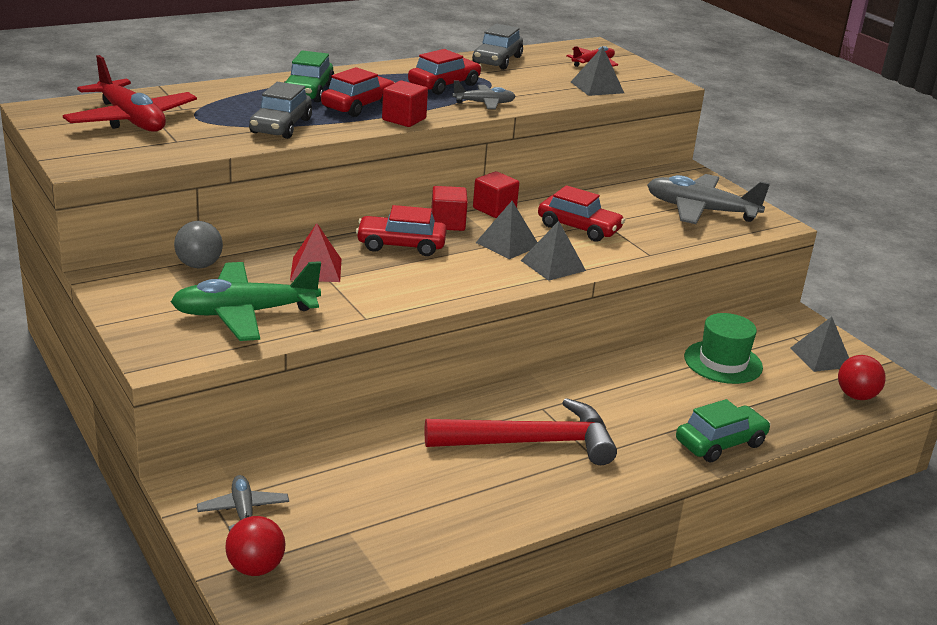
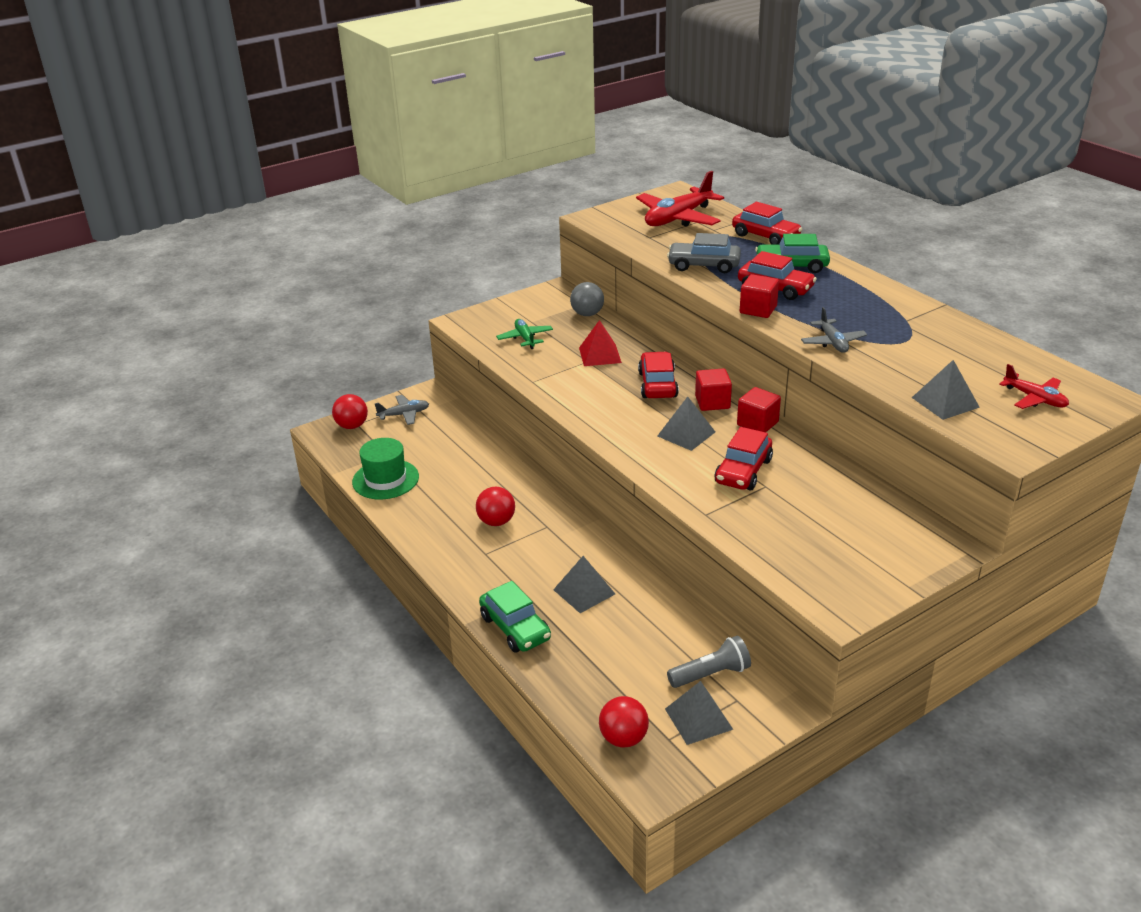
camera: 90 degrees right, 5 degrees up
(245, 313) = (525, 338): green plane -> green plane, size x0.54
(444, 85) = (866, 320): red car -> red car (765, 236)
(497, 60) = (975, 342): grey car -> none
(530, 442) = (496, 522): red hammer -> red ball
(553, 265) = (655, 459): grey pyramid -> grey pyramid (584, 592)
(700, 210) = (839, 552): grey plane -> none
(723, 362) = (659, 638): green hat -> green hat (385, 479)
(765, 343) = (711, 674): none -> grey flashlight

